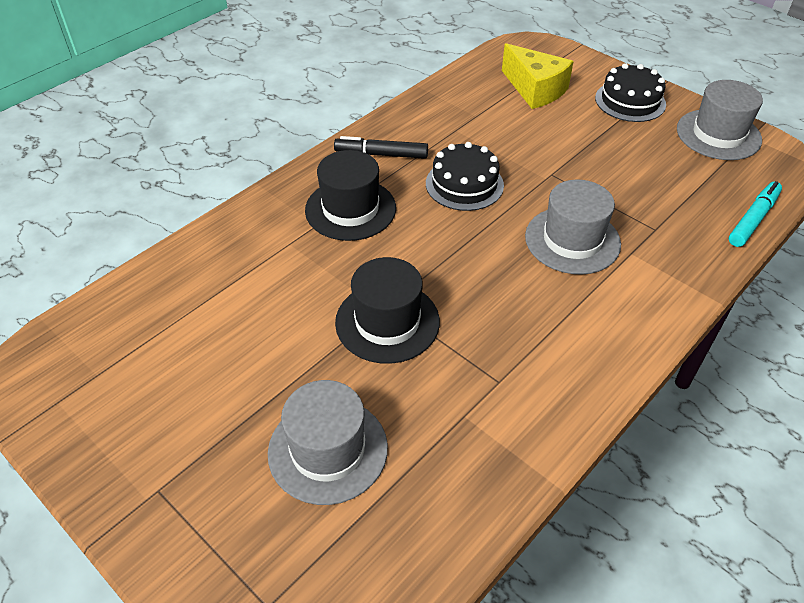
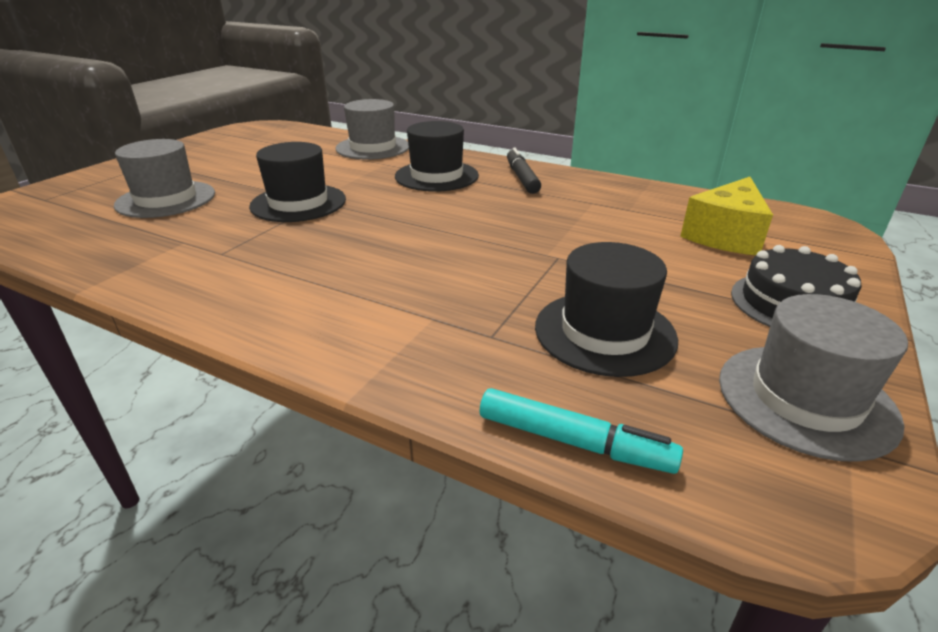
camera: 75 degrees right, 15 degrees down
(464, 184) = (503, 214): black cake -> none
(572, 240) = (439, 276): grey hat -> grey hat (373, 147)
(655, 181) = (604, 332): none -> black hat

